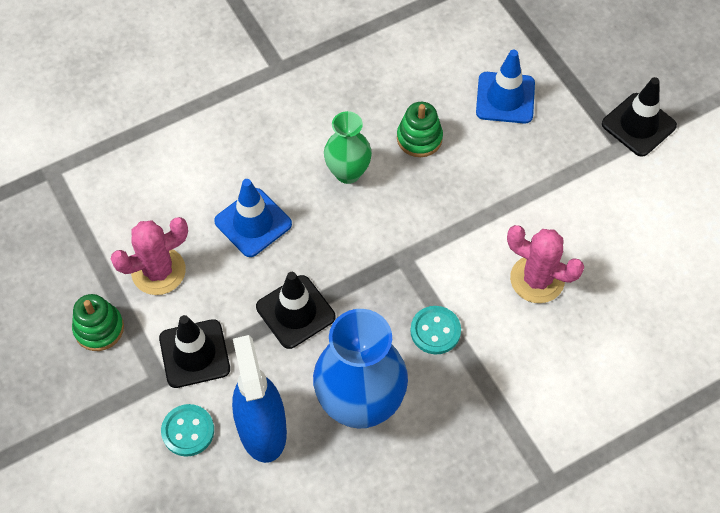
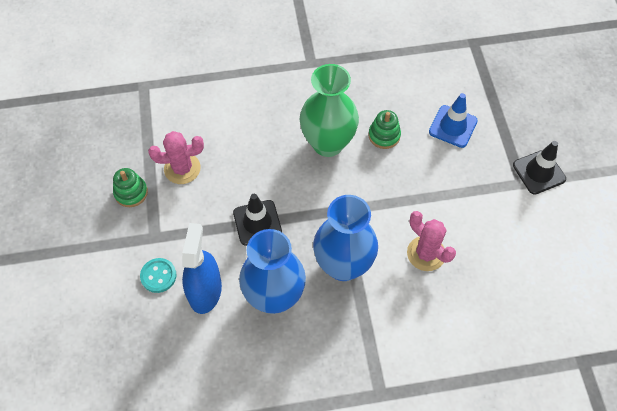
camera: 20 degrees right, 0 degrees up
(194, 354) = (183, 228): black traffic cone -> none
(253, 223) = (254, 157): blue traffic cone -> none
(348, 172) = (328, 143): green vase -> green vase, size x1.74
(435, 331) = (343, 265): turquoise button -> blue vase

